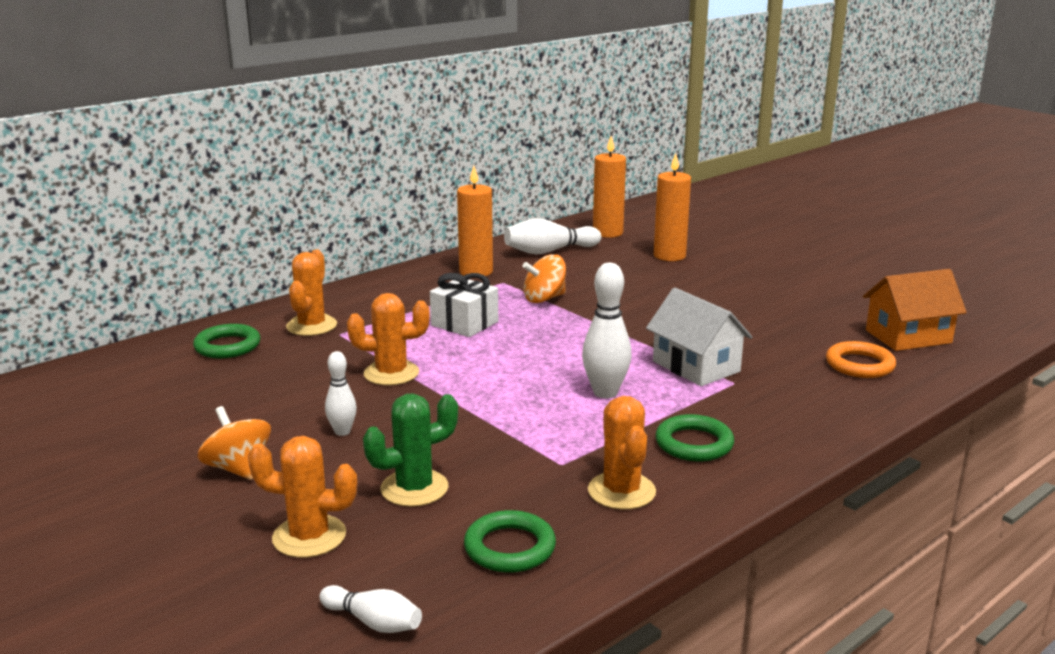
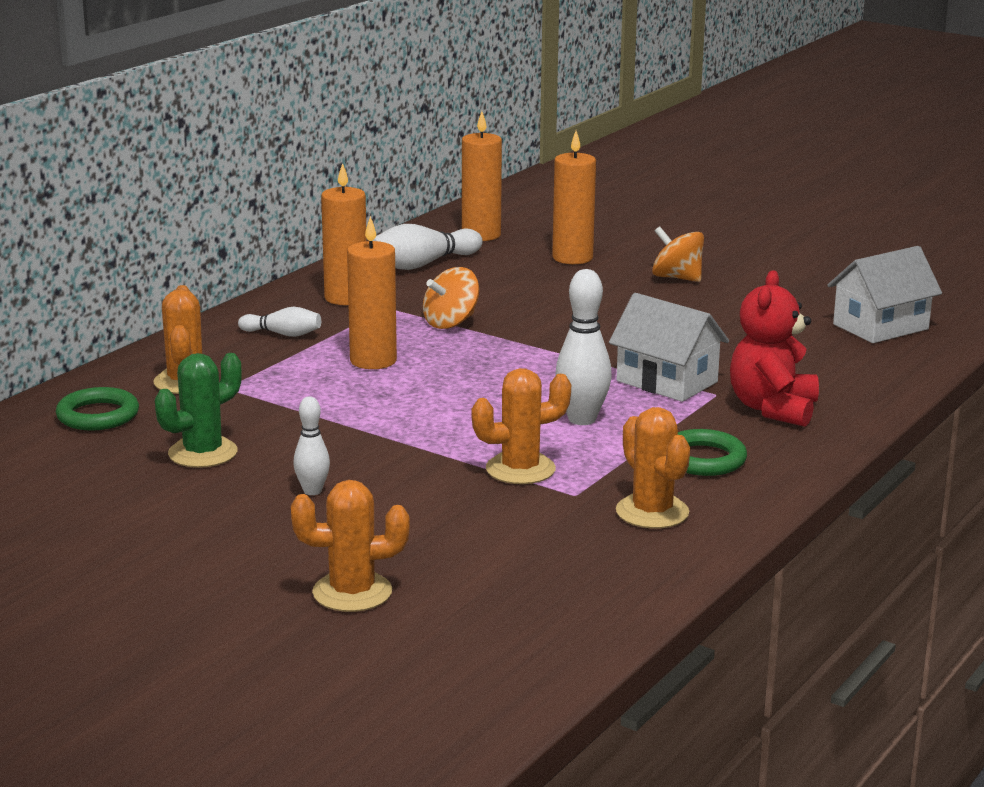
camera: 15 degrees left, 0 degrees up
(238, 468) = (221, 540): orange spinning top -> orange spinning top (677, 278)
(373, 622) = (473, 654): white bowling pin -> white bowling pin (283, 334)
(391, 373) = (324, 425): orange cactus -> orange cactus (520, 469)
(414, 488) = (433, 535): green cactus -> green cactus (203, 453)
(464, 323) = (373, 361): white gift -> orange candle
(509, 548) = (568, 575): green ring -> none
(779, 402) = (773, 409): none -> red teddy bear
(859, 365) = (841, 362): orange ring -> none
(908, 336) = (880, 327): orange house -> white house

